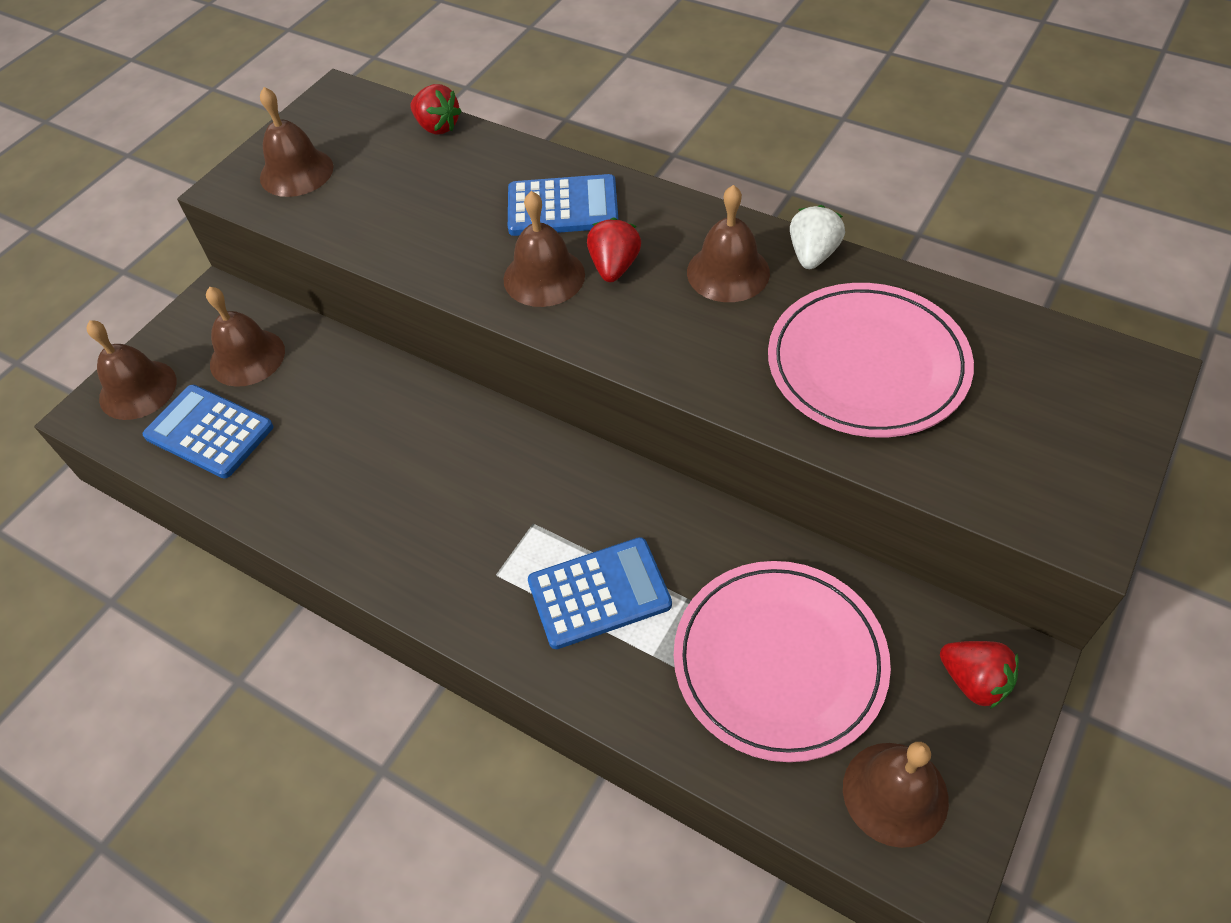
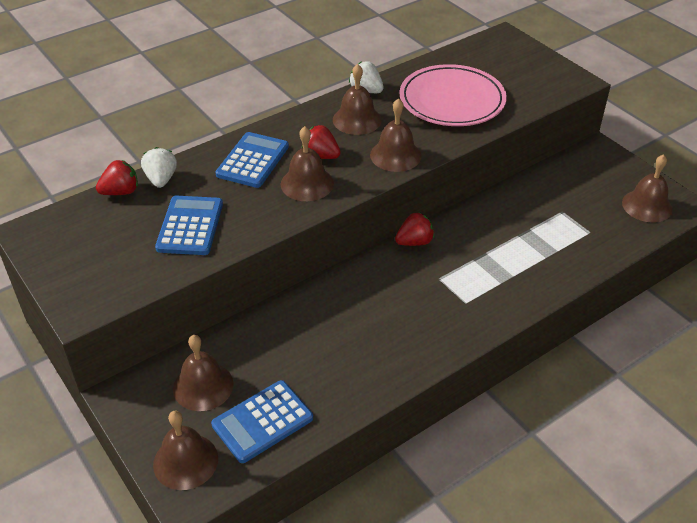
camera: 70 degrees left, 10 degrees down
(296, 172) = (100, 270): brown bell -> brown bell (395, 155)
(478, 147) = (161, 179): none -> white strawberry
(599, 593) = (499, 265): blue calculator -> blue calculator (190, 226)
(779, 662) = (568, 216): pink plate -> none
(974, 681) = (602, 164): red strawberry -> red strawberry (414, 242)

